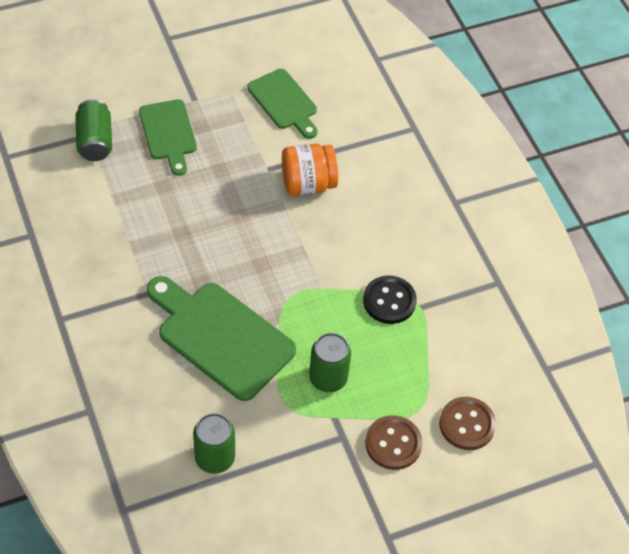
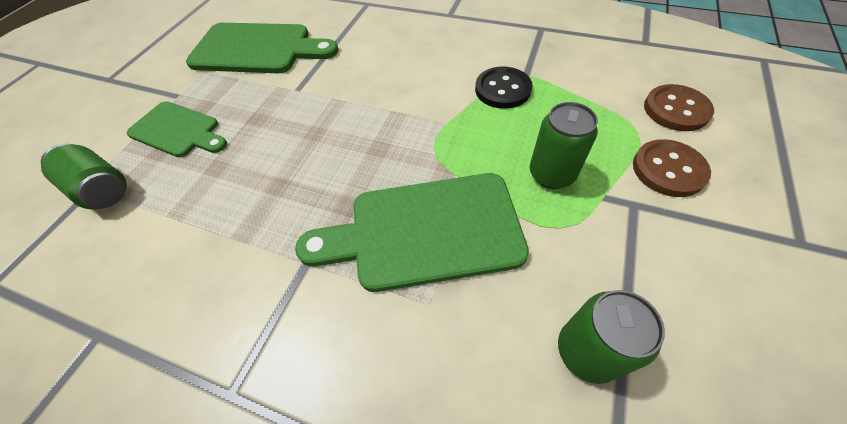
camera: 40 degrees left, 0 degrees up
(284, 102) = (257, 49): green cutting board -> green cutting board, size x1.61
(308, 184) = (340, 75): orange jar -> none

